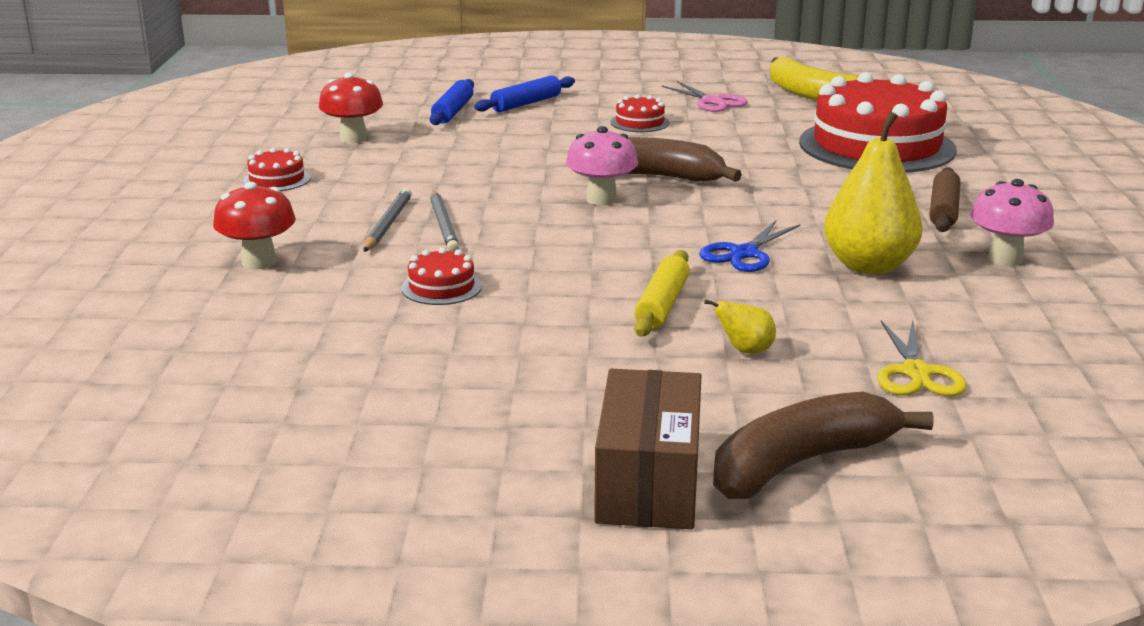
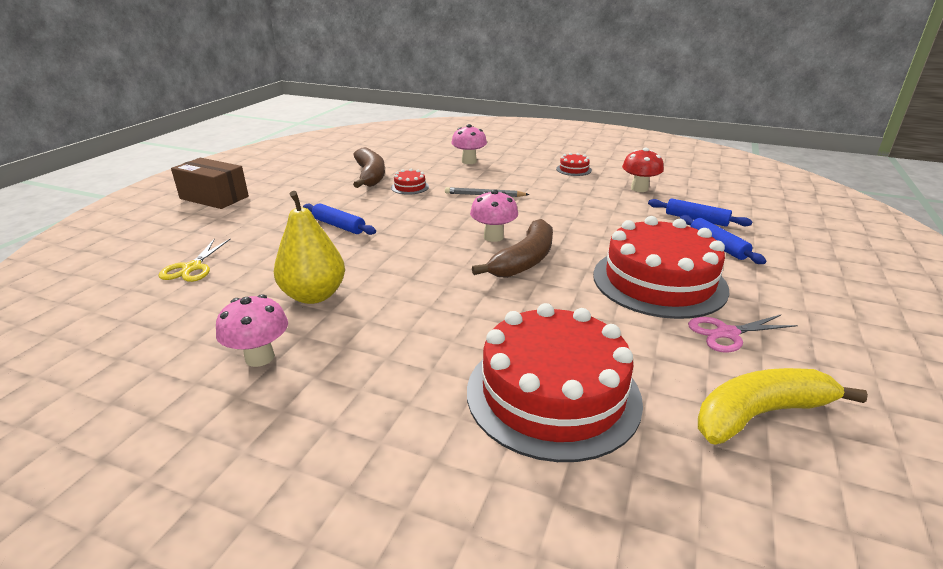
camera: 110 degrees right, 5 degrees up
(259, 262) = (469, 161): red mushroom -> pink mushroom
(387, 224) = (494, 185): grey pencil -> none
(640, 122) = (659, 281): red cake -> red cake, size x2.48
(662, 305) = (339, 226): yellow rolling pin -> blue rolling pin
(744, 254) = (374, 260): blue scissors -> none
(745, 351) = (271, 234): yellow pear -> none
(800, 463) = (179, 223): brown banana -> brown banana (370, 176)
(916, 373) = (192, 268): yellow scissors -> yellow scissors turned 105 degrees counterclockwise
(943, 210) = (368, 367): brown rolling pin -> none

